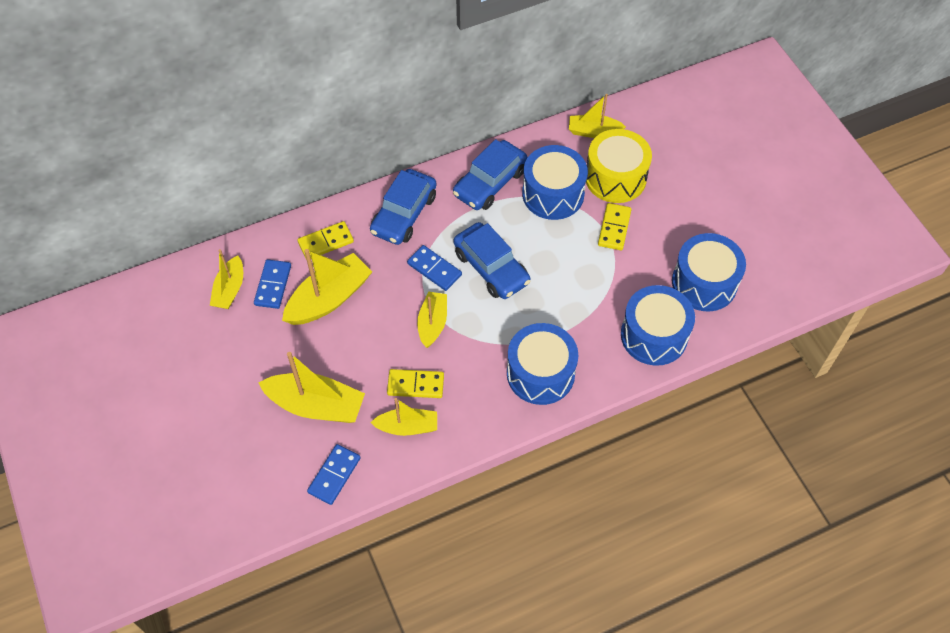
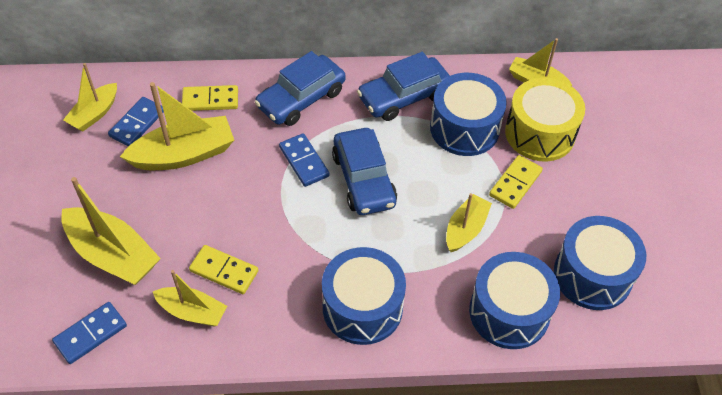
camera: 20 degrees right, 5 degrees down
(432, 323) = (274, 214): yellow boat -> yellow boat (465, 229)

